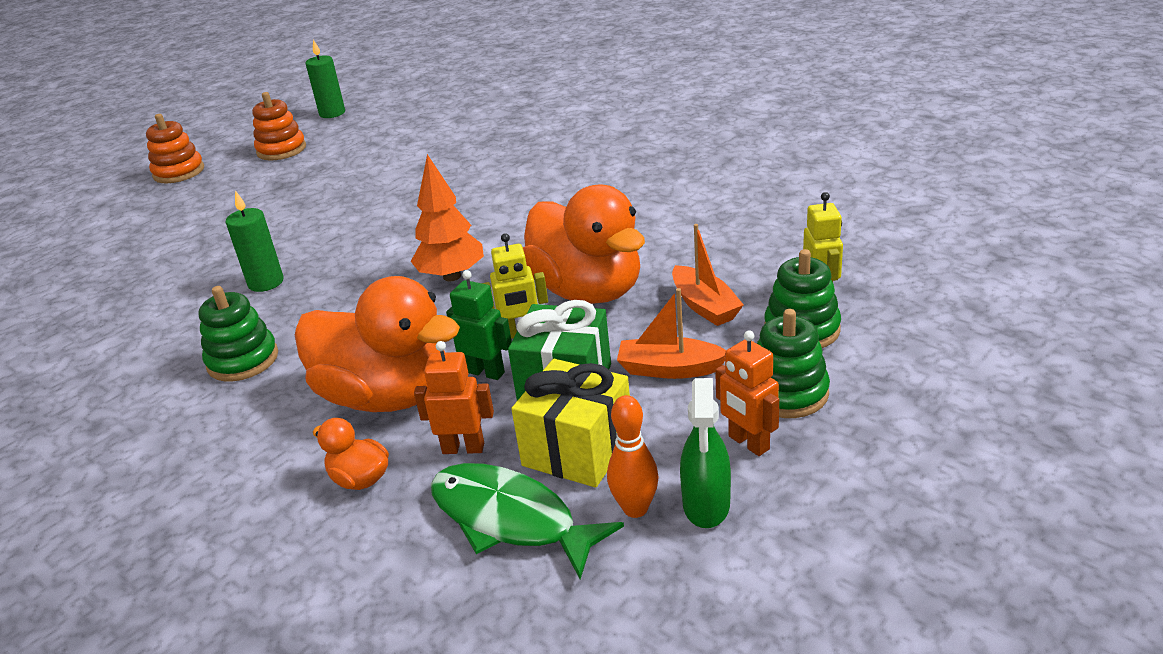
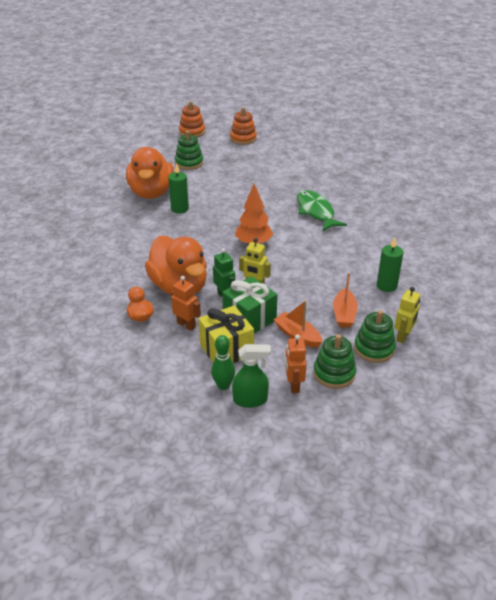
camera: 30 degrees right, 5 degrees up
(243, 360) = (142, 242): green stacking toy -> green stacking toy (189, 163)
(332, 113) = (283, 126): green candle -> green candle (386, 286)
(510, 519) = (176, 363): green fish -> green fish (316, 212)
(587, 291) = (302, 280): orange duck -> orange duck (151, 192)
(635, 508) = (223, 385): orange bowling pin -> green bowling pin
(706, 505) = (250, 400): green spray bottle -> green spray bottle turned 135 degrees counterclockwise

